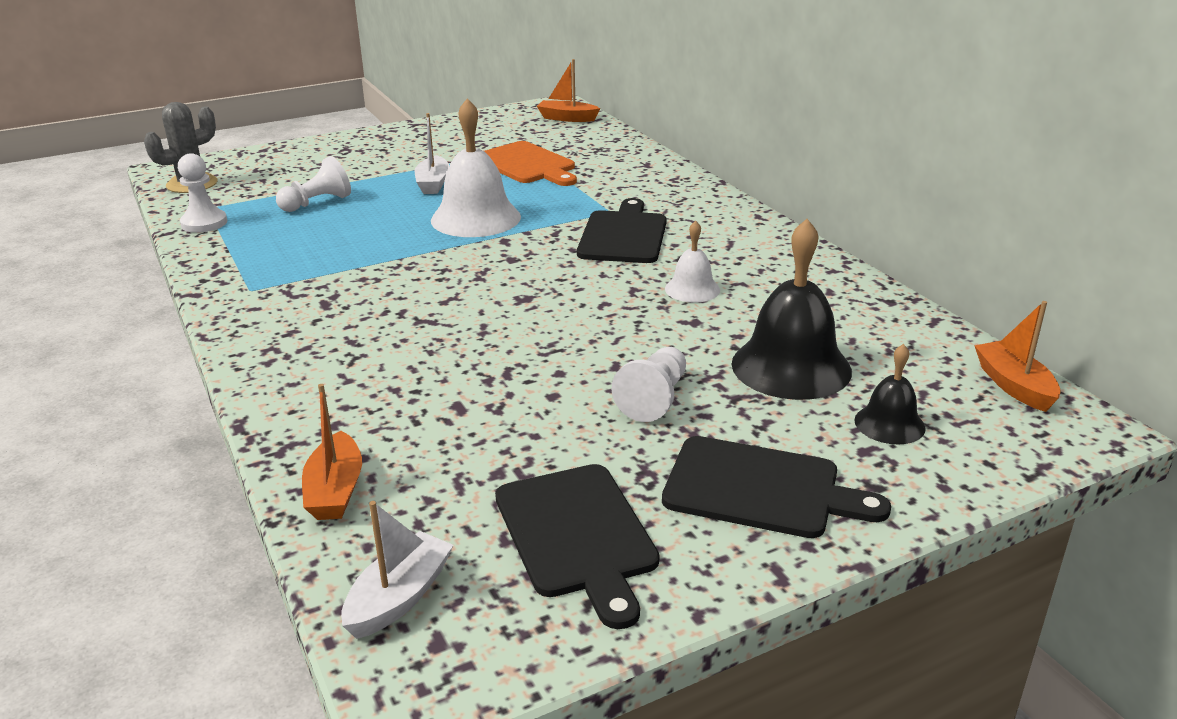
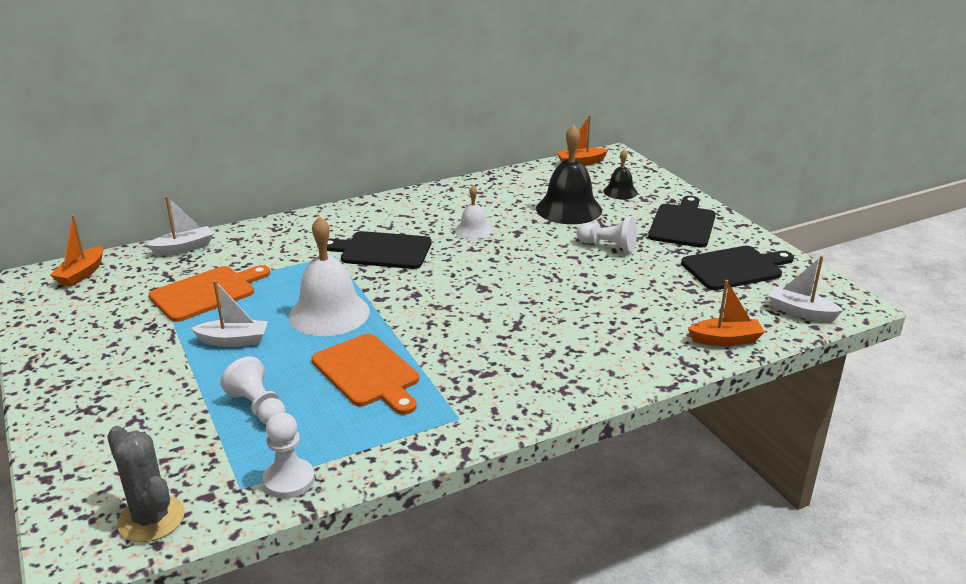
camera: 90 degrees left, 0 degrees up
(353, 243) = (368, 373): none -> orange cutting board
(621, 146) = (184, 248): none -> white boat

